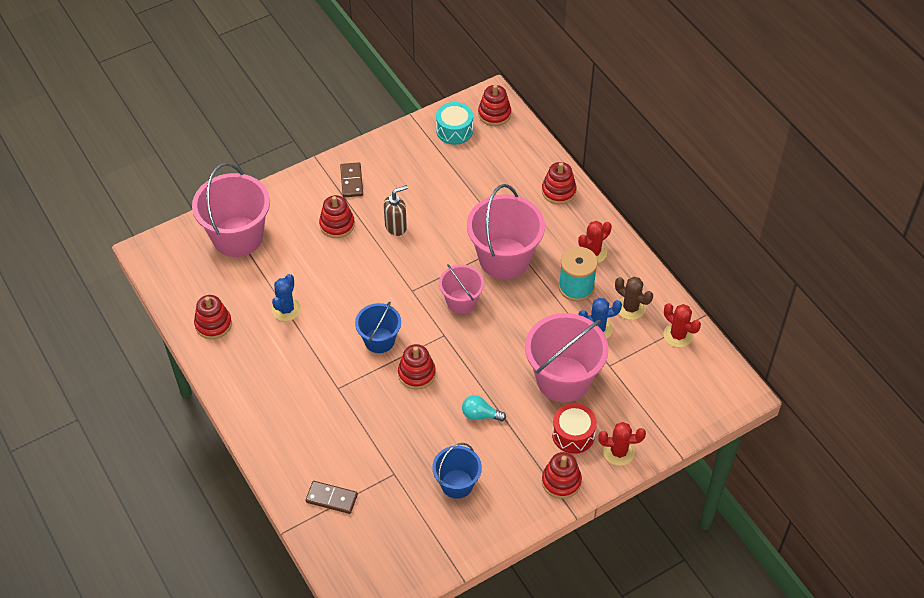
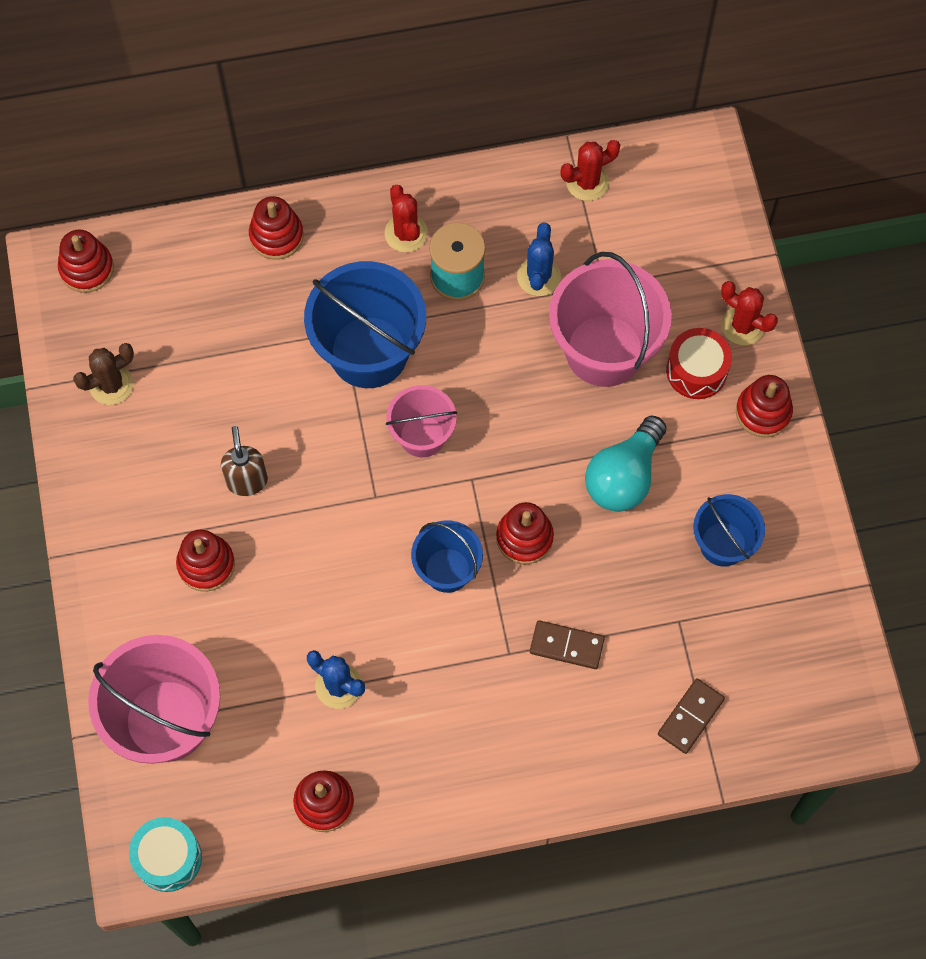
camera: 70 degrees left, 15 degrees up
(352, 181) = (129, 517): brown domino -> brown domino (566, 645)
(454, 130) = (94, 336): turquoise drum -> turquoise drum (168, 858)
(480, 415) = (624, 477): turquoise light bulb -> turquoise light bulb, size x1.78
(504, 258) = (369, 352): pink bucket -> blue bucket
(618, 452) = (743, 325): red cactus -> red cactus turned 75 degrees counterclockwise
(630, 308) = (520, 222): brown cactus -> brown cactus (111, 385)

